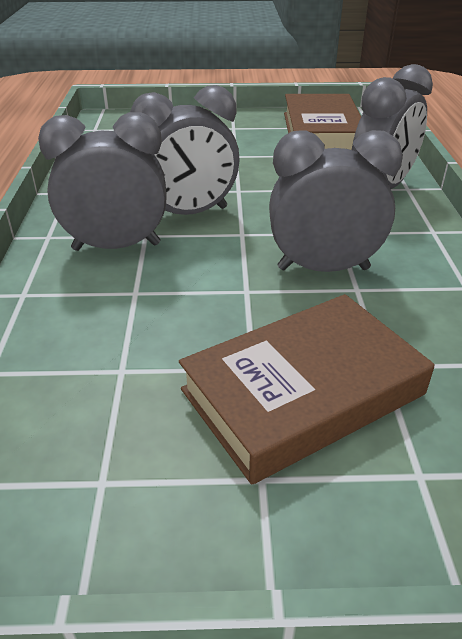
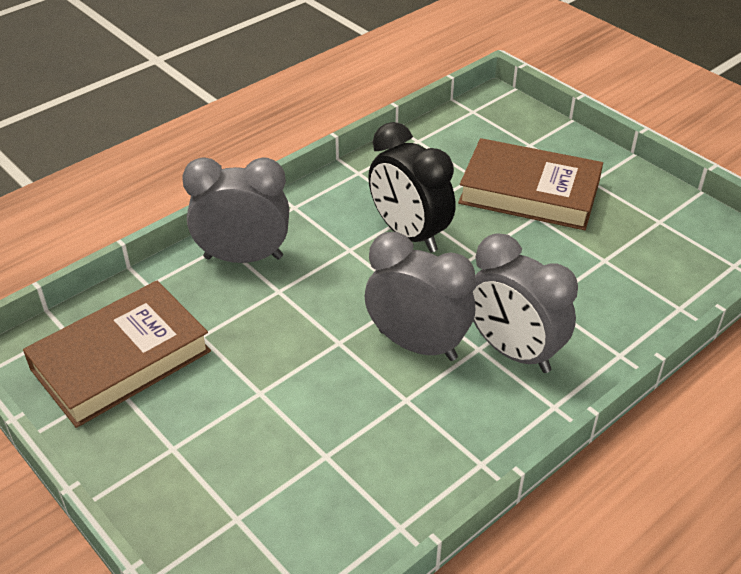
camera: 130 degrees left, 5 degrees up
(323, 268) = (409, 234): grey clock -> black clock

